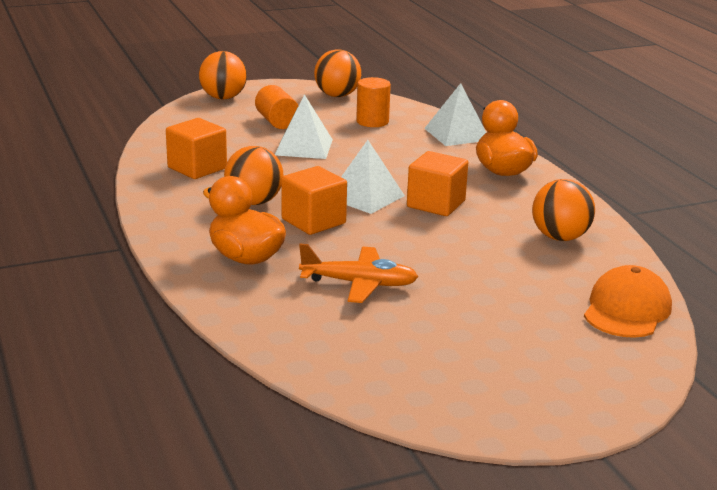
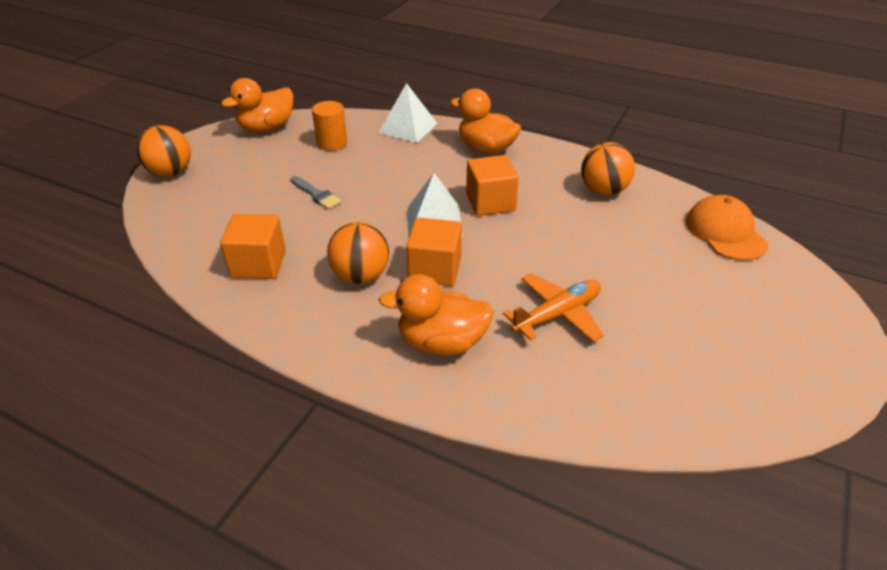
camera: 40 degrees left, 15 degrees up
(277, 122) = (256, 178): orange cylinder -> none
(304, 147) = (316, 194): white pyramid -> grey brush
(337, 95) = (267, 128): orange ball -> orange duck

